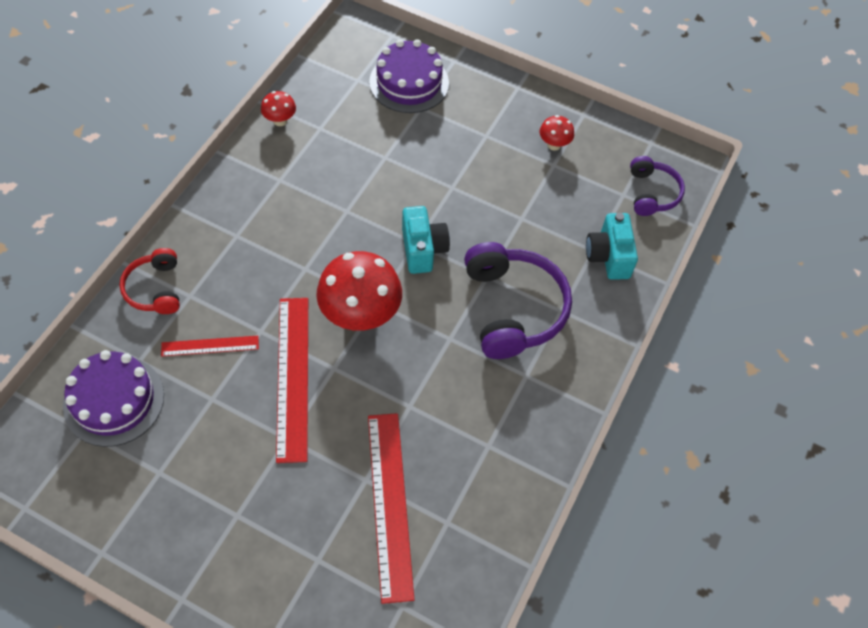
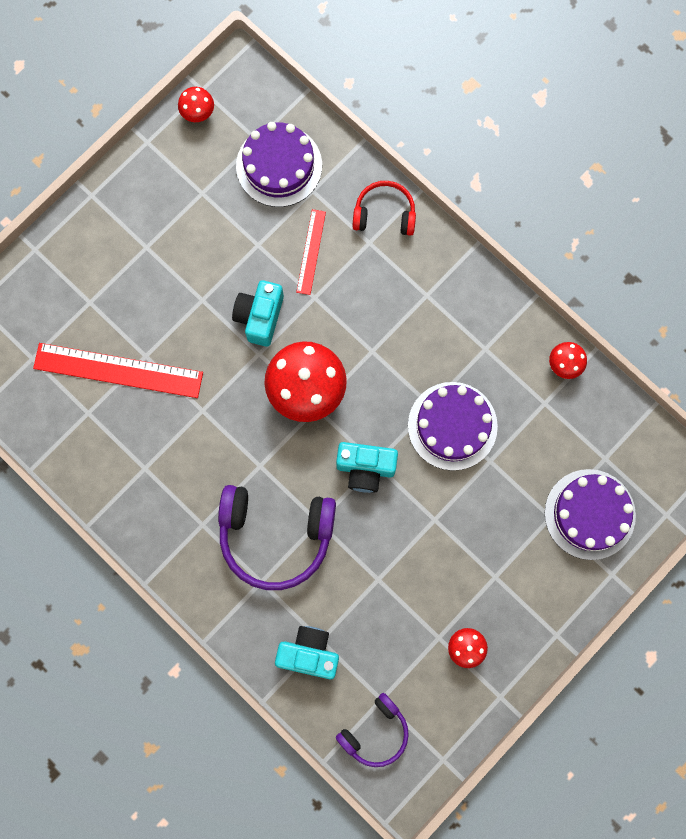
camera: 110 degrees right, 20 degrees up
(56, 504) = (198, 113): none -> red mushroom
(293, 377) = (260, 317): red ruler -> turquoise camera
(361, 191) = (452, 426): none -> purple cake
(652, 193) = (375, 732): purple headphones -> purple headphones turned 60 degrees counterclockwise

